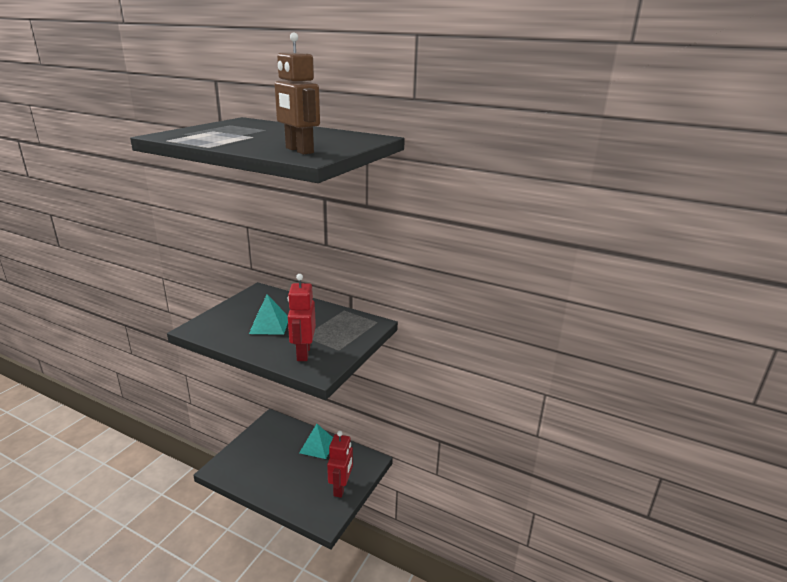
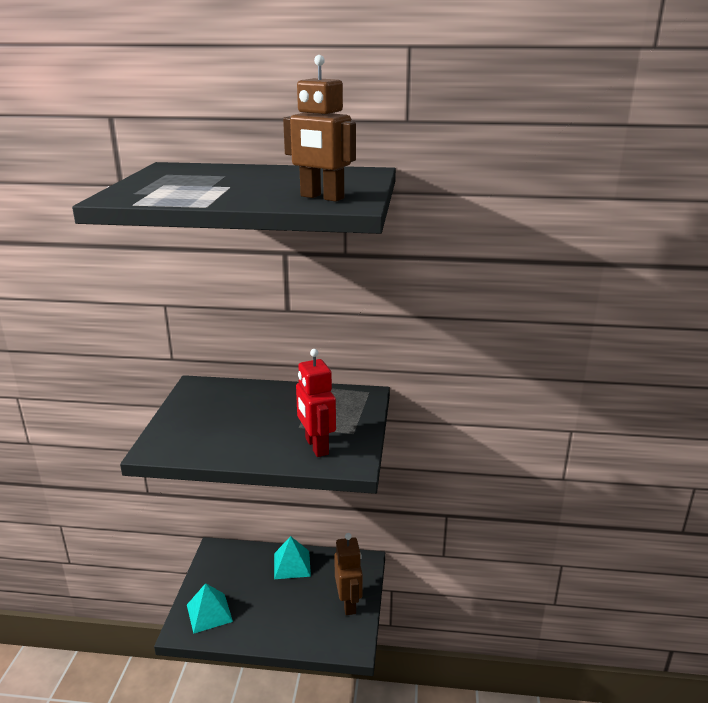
camera: 20 degrees left, 0 degrees up
(269, 325) = (246, 424): turquoise pyramid -> turquoise pyramid (209, 613)
(341, 488) = (348, 603): red robot -> brown robot

